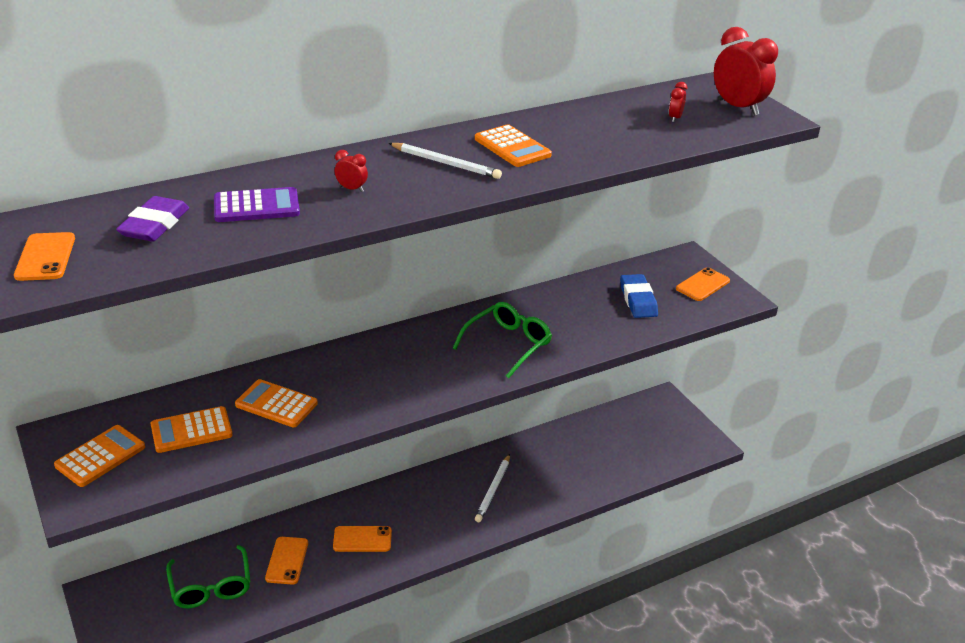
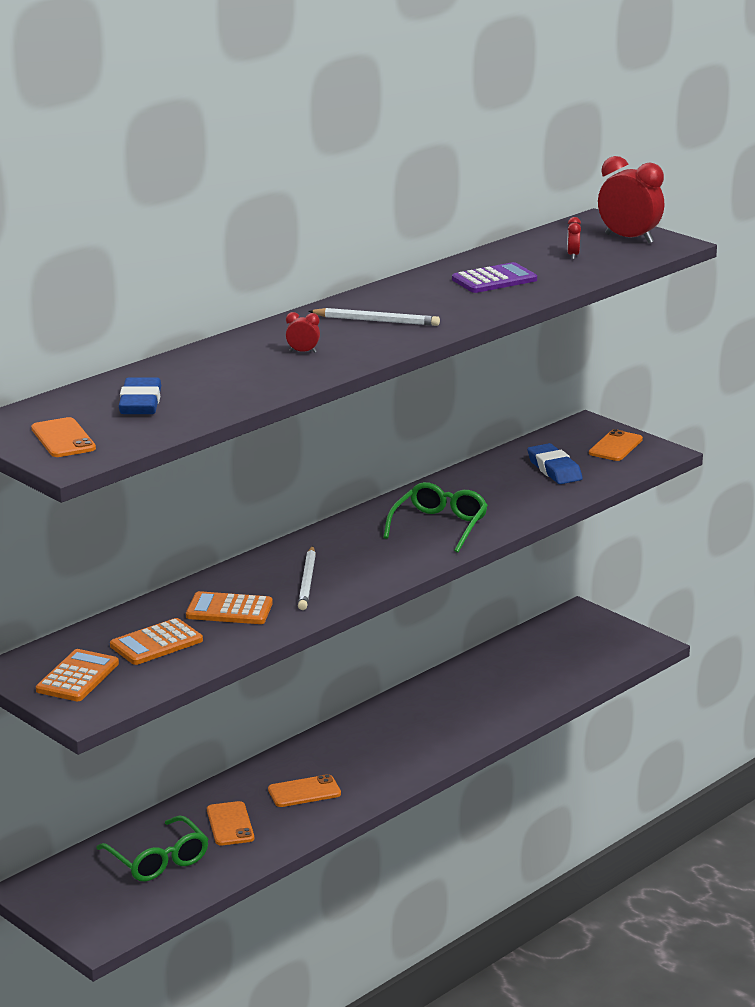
camera: 15 degrees left, 10 degrees down
(155, 225) = (140, 403): purple eraser -> blue eraser
(256, 206) = (224, 377): purple calculator -> purple calculator (494, 280)
(493, 490) = (427, 725): white pencil -> white pencil (307, 581)
(512, 147) = (430, 300): orange calculator -> none

